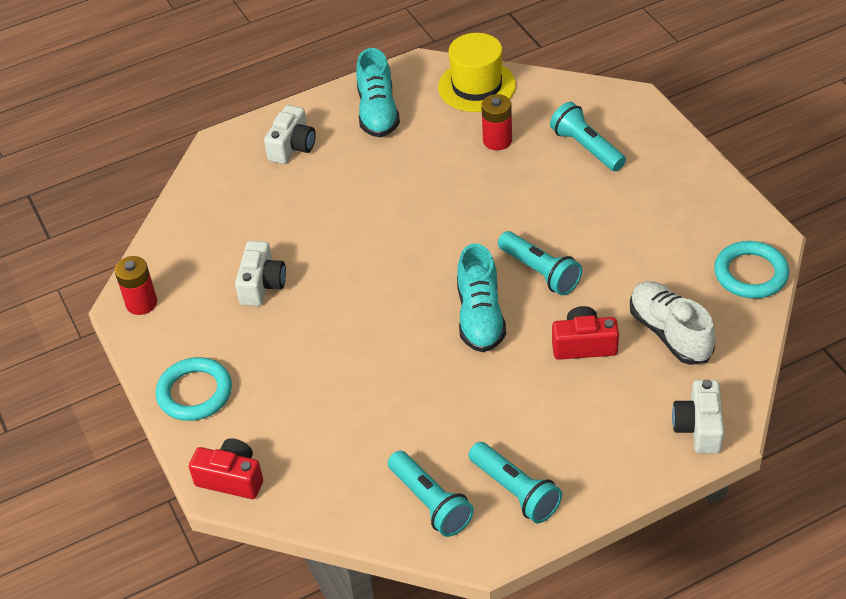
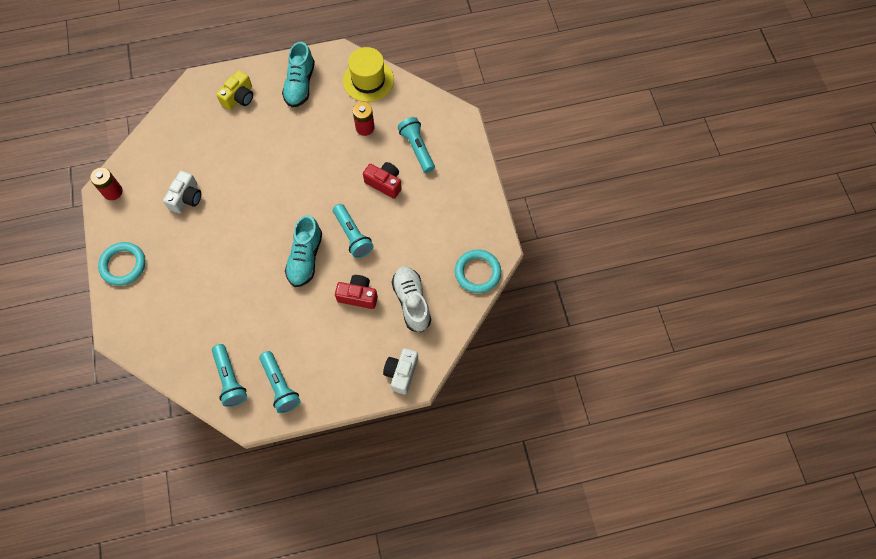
camera: 10 degrees right, 20 degrees up
(231, 478) = (125, 330): red camera -> red camera (384, 183)
(292, 146) = (239, 97): white camera -> yellow camera

